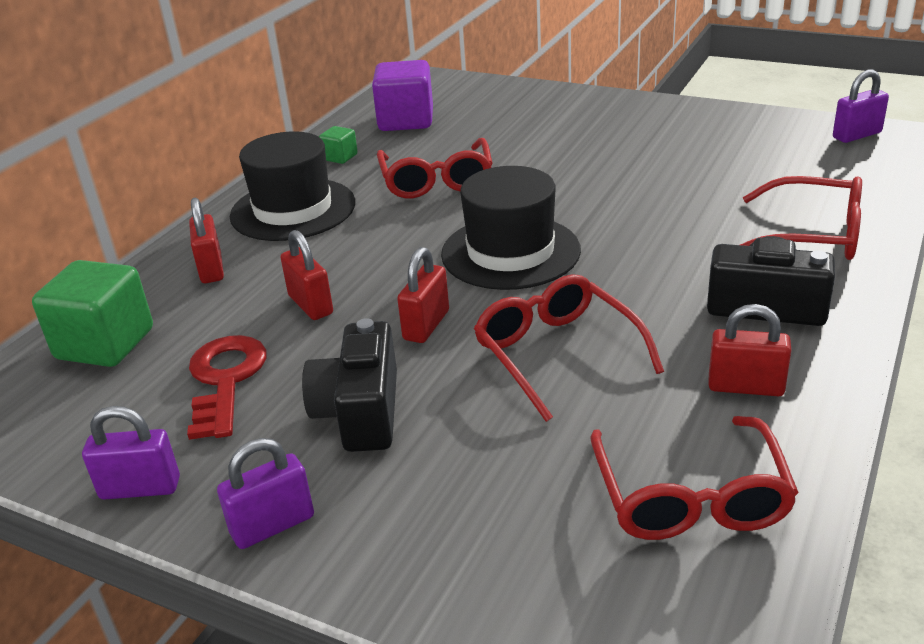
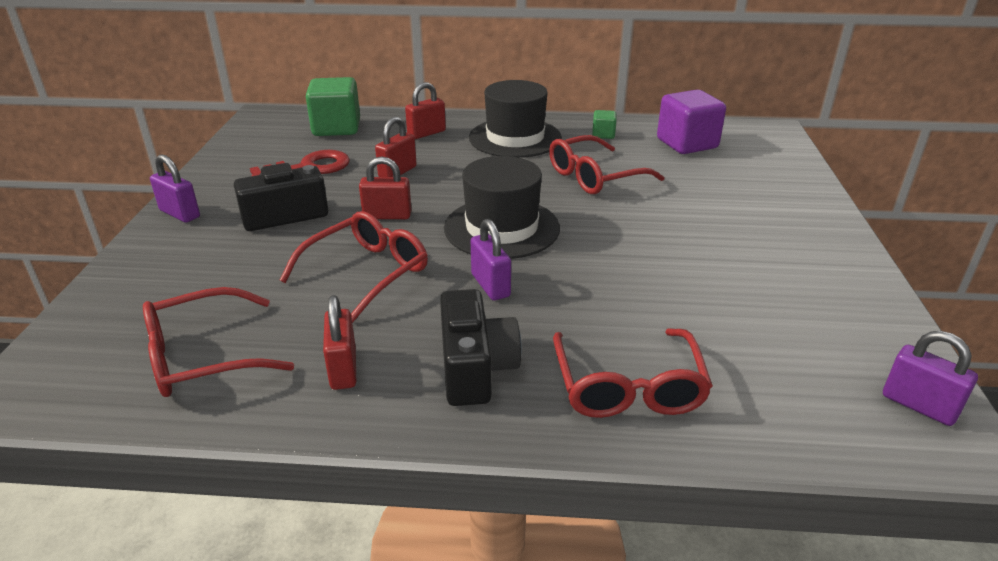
camera: 65 degrees right, 0 degrees up
(140, 488) = (211, 172): purple padlock -> purple padlock (490, 285)

